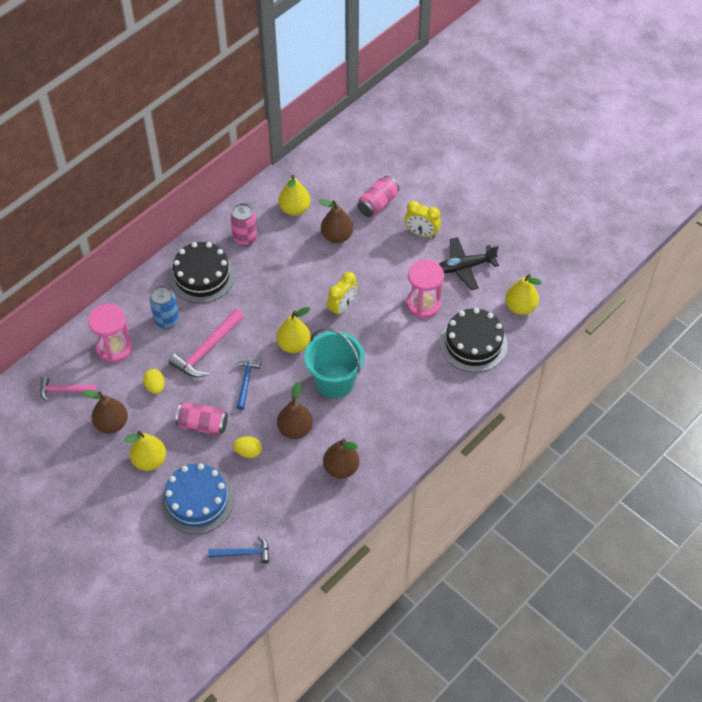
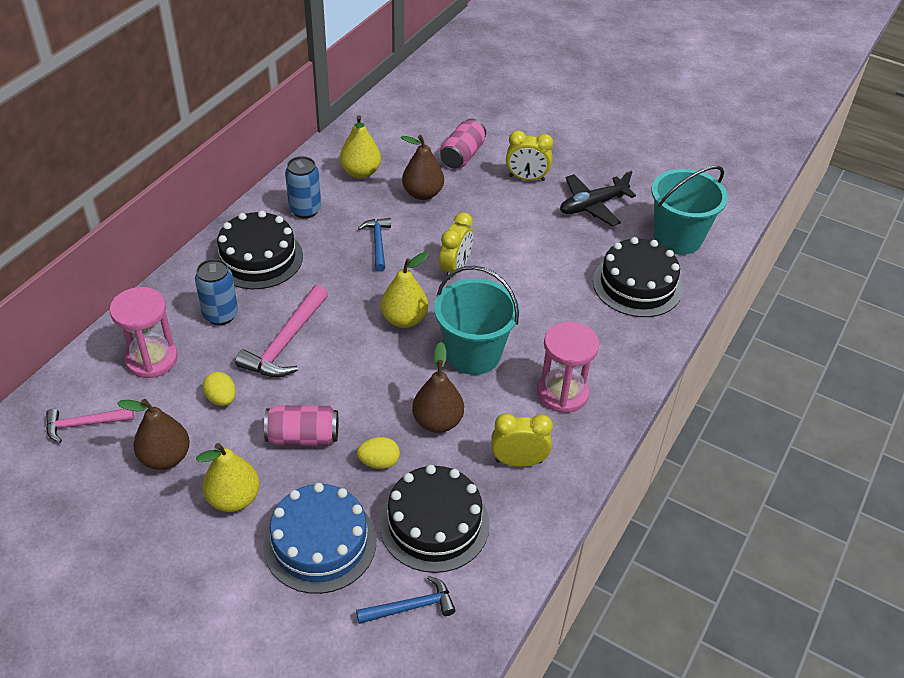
camera: 15 degrees left, 10 degrees down
(245, 238) = (305, 210): pink can -> blue can
(246, 382) = (351, 373): blue hammer -> blue hammer (378, 243)
(273, 501) = (434, 523): none -> black cake
(341, 468) = (518, 461): brown pear -> yellow clock
(423, 304) = (557, 251): pink hourglass -> pink hourglass (562, 393)
(520, 307) = (677, 238): yellow pear -> turquoise bucket

